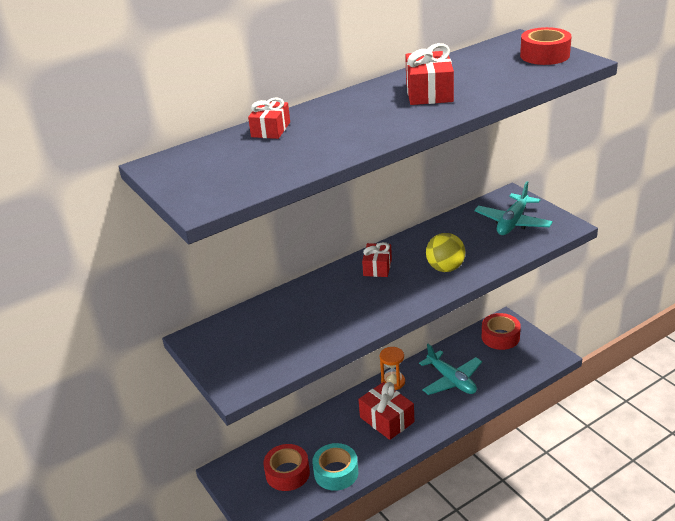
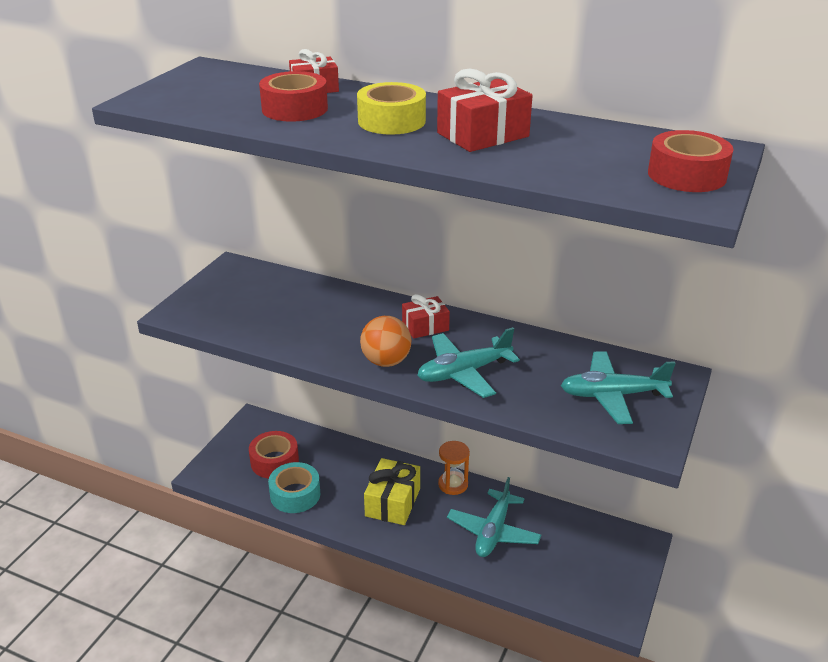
camera: 55 degrees right, 0 degrees up
(372, 115) = (391, 121): none -> yellow tape
(387, 419) = (393, 502): red gift -> yellow gift
(405, 296) = (386, 361): none -> orange ball
(445, 268) = (464, 372): yellow ball -> turquoise plane
(500, 337) = (606, 548): red tape -> red tape (294, 109)

